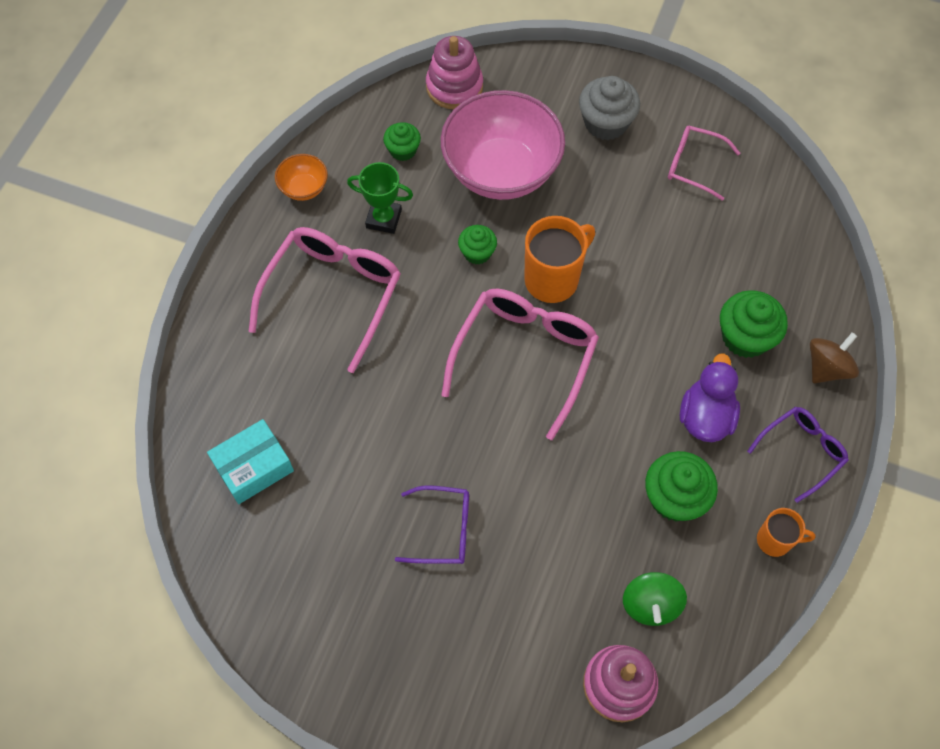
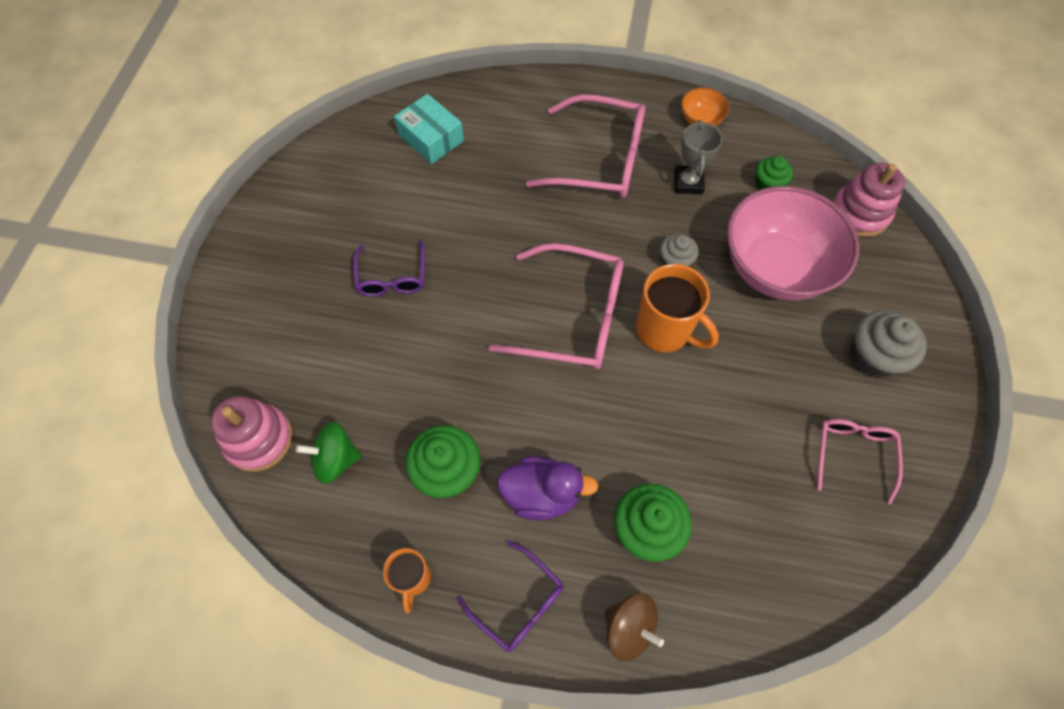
camera: 80 degrees right, 0 degrees up
(383, 219) = (688, 182): green trophy -> grey trophy
(477, 253) = (675, 261): green cupcake -> grey cupcake

